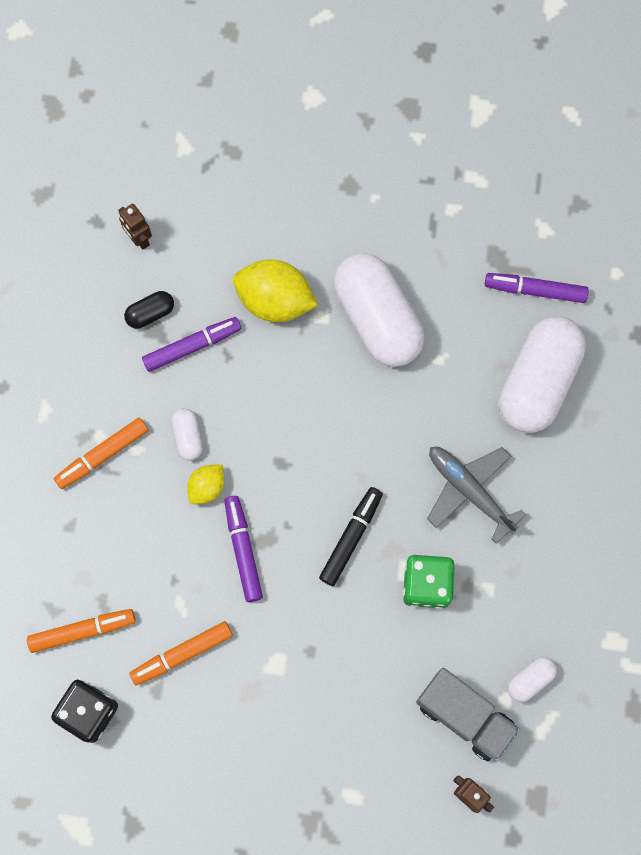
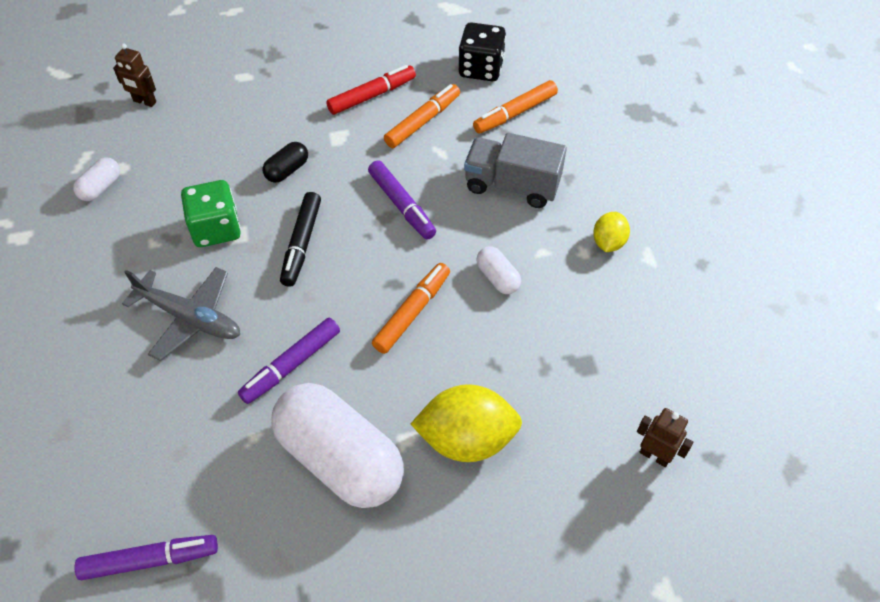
camera: 160 degrees right, 20 degrees down
(103, 455) = (571, 238): orange marker -> orange marker (412, 313)
(150, 313) = (597, 379): black capsule -> black capsule (287, 170)
(191, 346) = (536, 361): purple marker -> purple marker (292, 365)
(207, 487) = (458, 242): yellow lemon -> yellow lemon (608, 242)
(222, 712) = (371, 96): none -> red marker
(465, 716) = (158, 148): grey truck -> grey truck (512, 185)
(538, 382) = (130, 450): white capsule -> none

